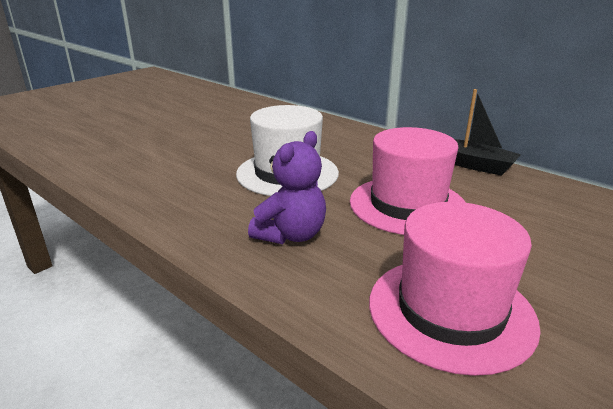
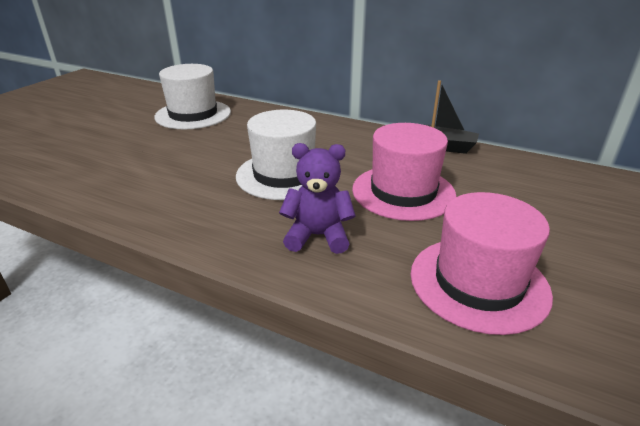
camera: 15 degrees left, 5 degrees up
(228, 111) = (193, 114): none -> white hat
(291, 235) = (318, 236): purple teddy bear -> purple teddy bear turned 105 degrees counterclockwise

